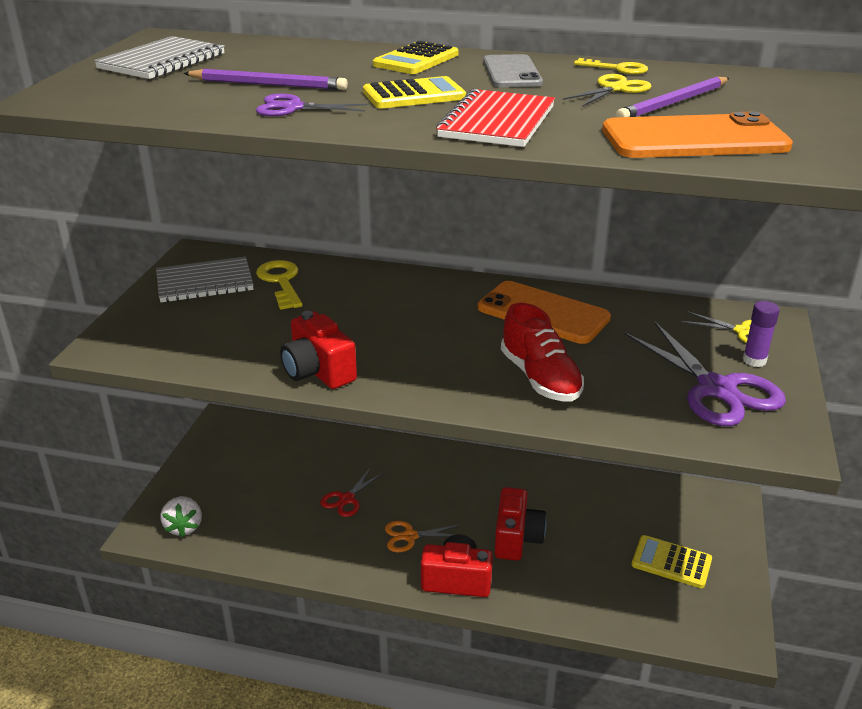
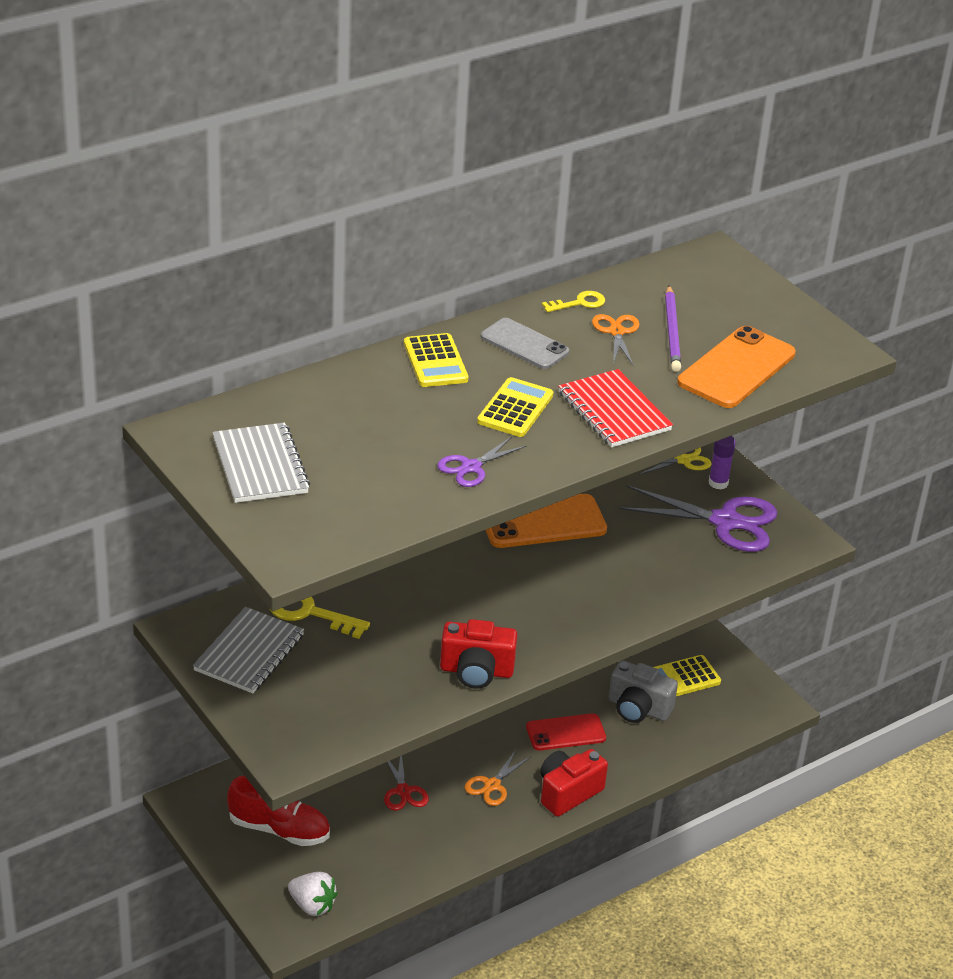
camera: 50 degrees left, 5 degrees up
(268, 84) = (400, 450): purple pencil -> none
(516, 538) = (565, 732): red camera -> red phone
(540, 378) = (619, 581): red shoe -> red shoe (279, 829)
(601, 559) = (638, 708): none -> grey camera
(615, 89) = (616, 332): yellow scissors -> orange scissors

